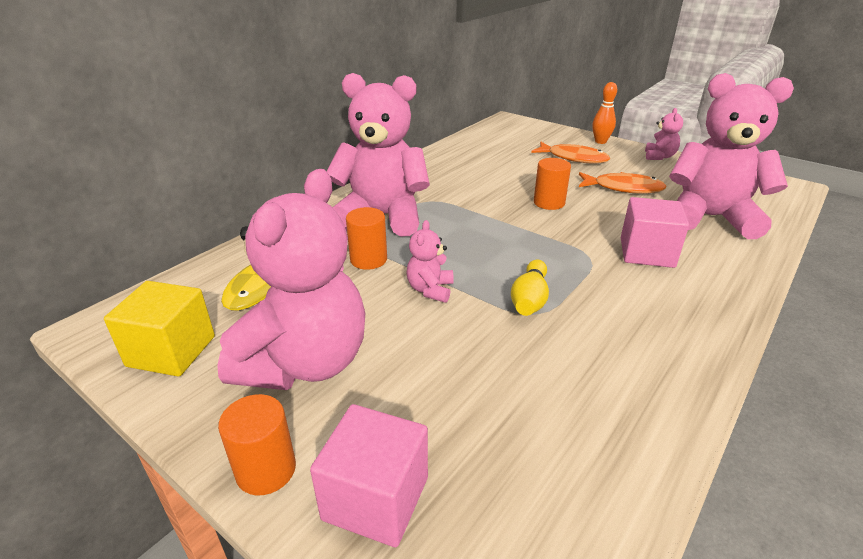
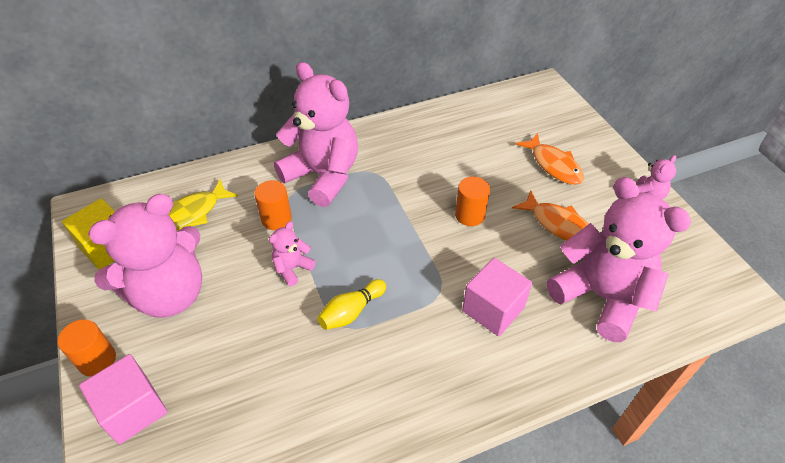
camera: 30 degrees right, 15 degrees up
(600, 141) = (607, 151): orange bowling pin -> none

